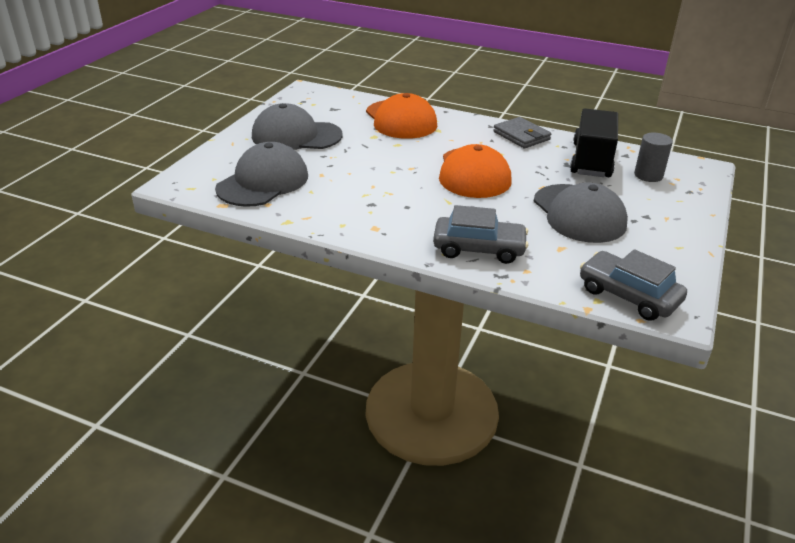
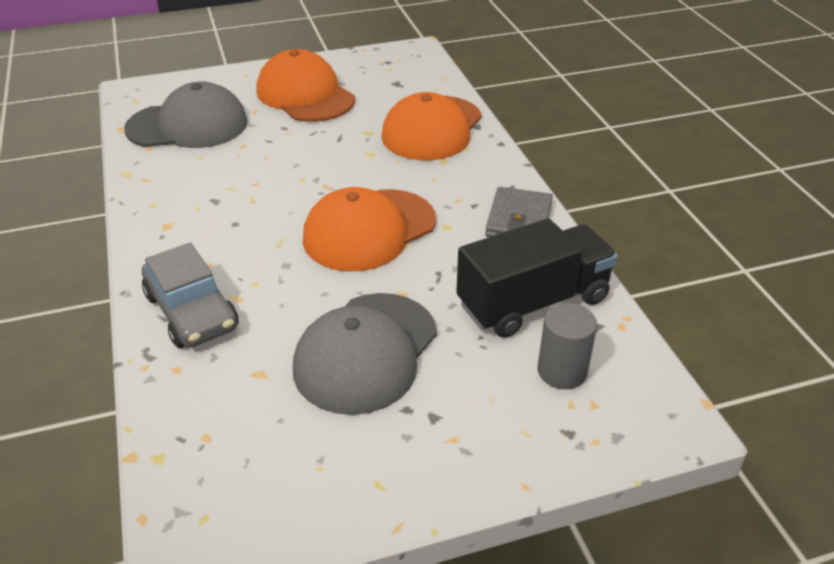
camera: 50 degrees right, 5 degrees up
(296, 136) = (305, 95): grey cap -> orange cap
(628, 295) = (194, 482): grey car -> none

